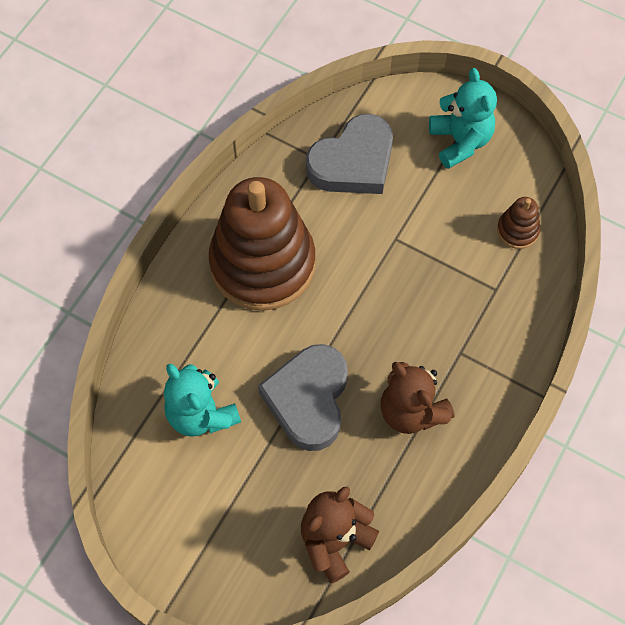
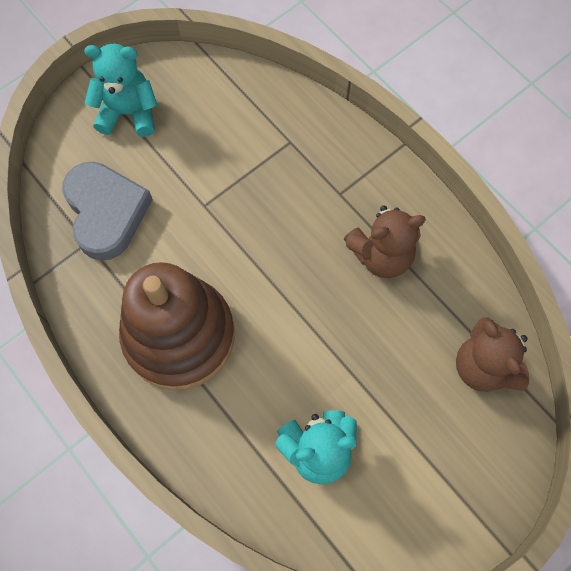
camera: 70 degrees left, 5 degrees up
(308, 399) = (338, 341): grey heart -> none
(517, 230) = (240, 102): brown stacking toy -> none

